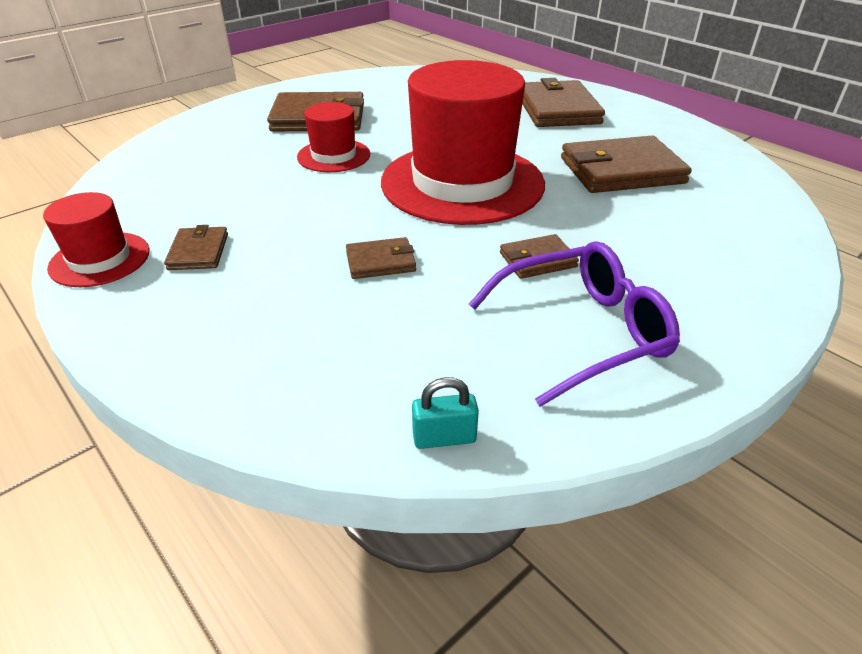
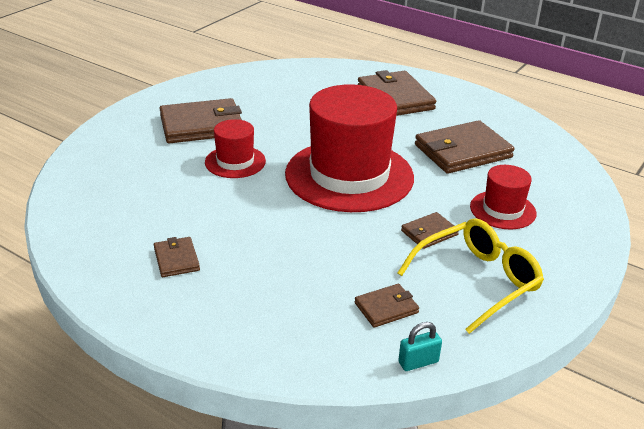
camera: 15 degrees left, 5 degrees down
(100, 259) = (101, 276): red hat -> red hat (502, 210)
(381, 261) = (319, 249): brown wallet -> brown wallet (386, 308)
(582, 331) = (477, 281): purple glasses -> yellow glasses

